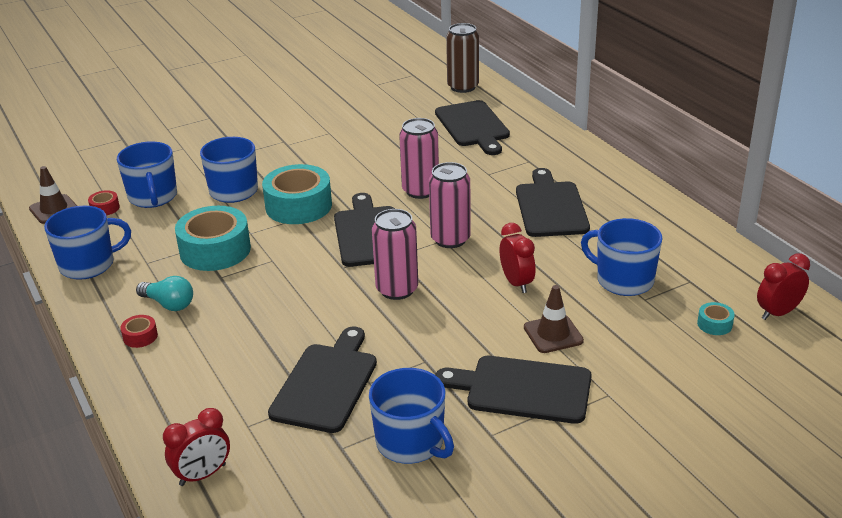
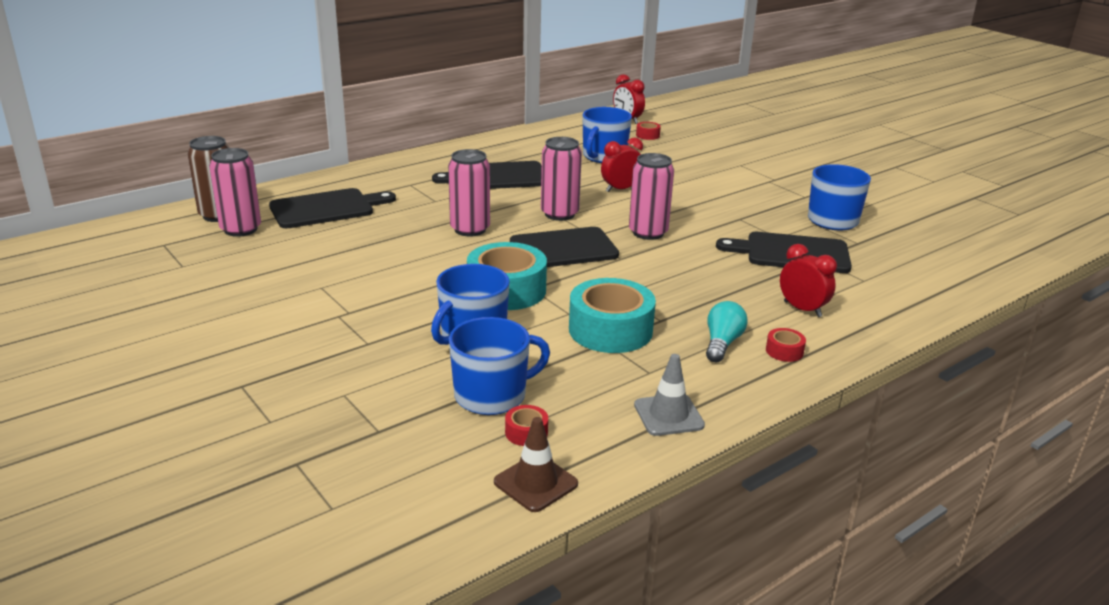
camera: 100 degrees left, 5 degrees down
(89, 265) = (668, 415): blue mug -> grey traffic cone
(202, 475) = (931, 292): red clock -> red clock (802, 309)
(435, 97) = (241, 229): none -> pink can
(522, 389) = (751, 187): black cutting board -> none
(553, 334) = (682, 178): brown traffic cone -> none
(714, 324) = (647, 135): turquoise tape -> red tape

